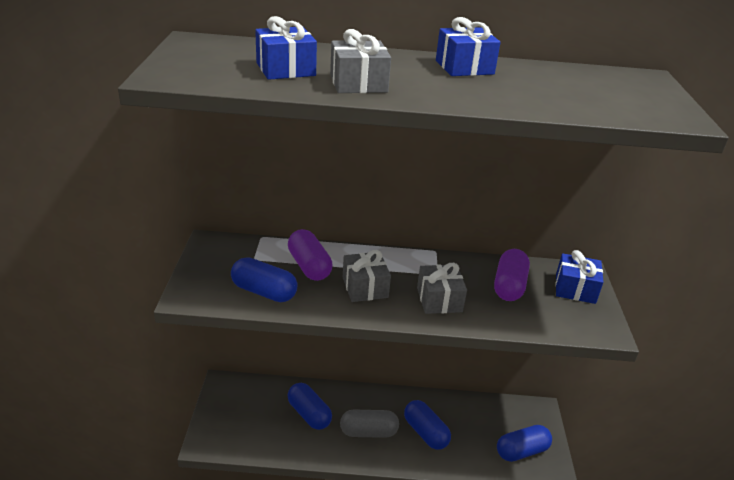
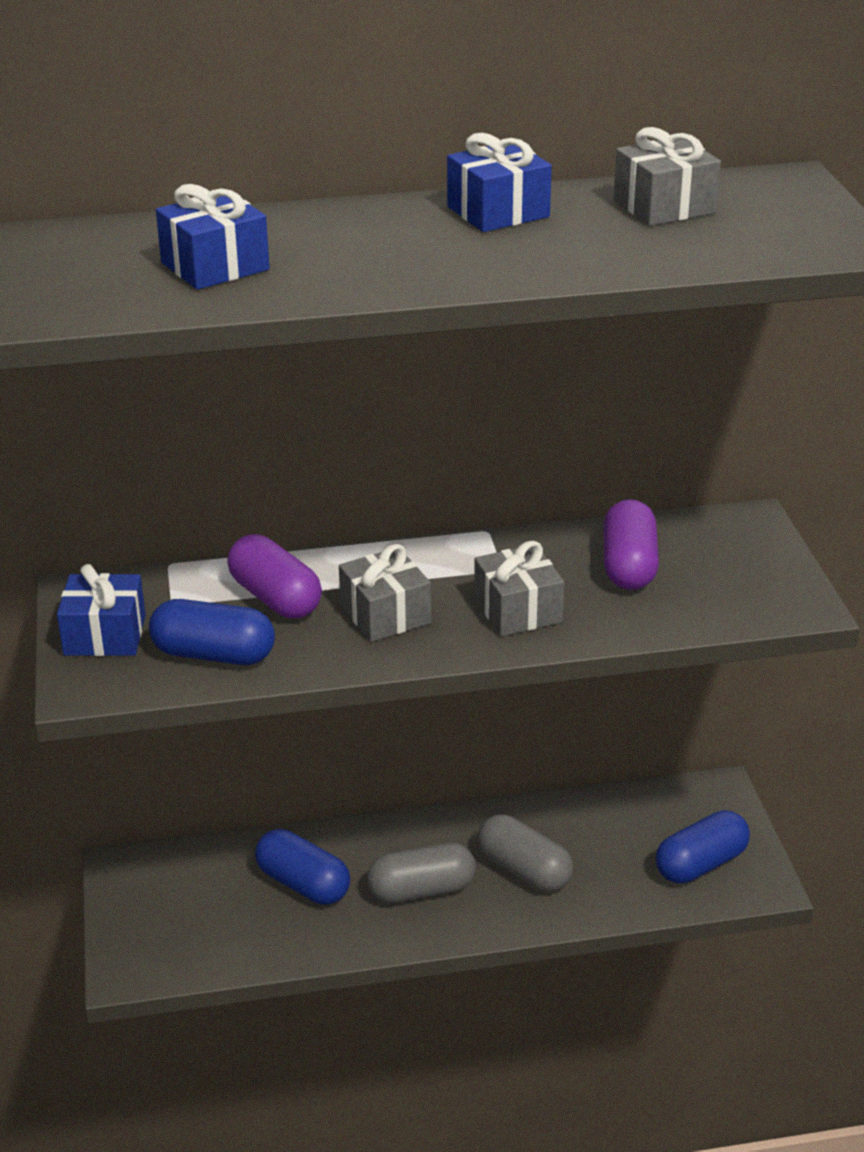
camera: 10 degrees left, 0 degrees up
(358, 83) = (343, 272): grey gift -> grey gift (664, 206)
(425, 432) = (524, 870): blue capsule -> grey capsule
(575, 289) = (739, 549): blue gift -> blue gift (105, 635)

